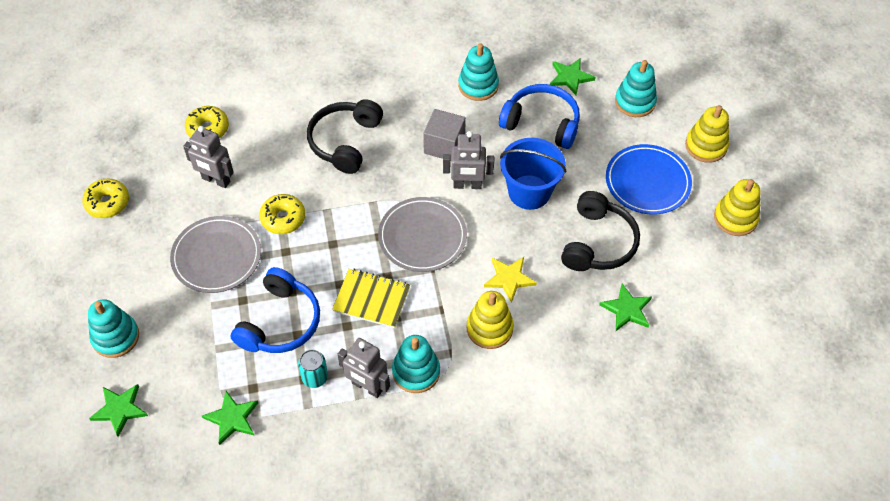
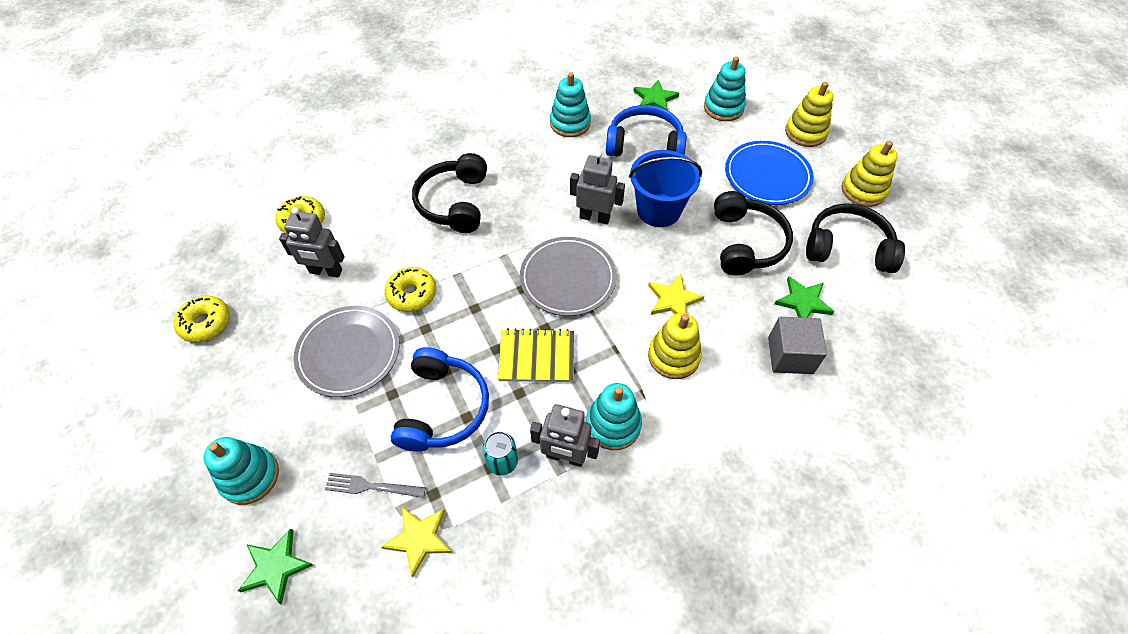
camera: 15 degrees left, 0 degrees up
(206, 369) = (371, 486): none -> grey fork
(232, 418) = (419, 539): green star -> yellow star
(444, 145) = (557, 185): grey cube -> grey cube (790, 355)
(467, 185) = (594, 217): grey robot -> grey robot turned 150 degrees counterclockwise
(692, 270) = (847, 248): none -> black headphones

